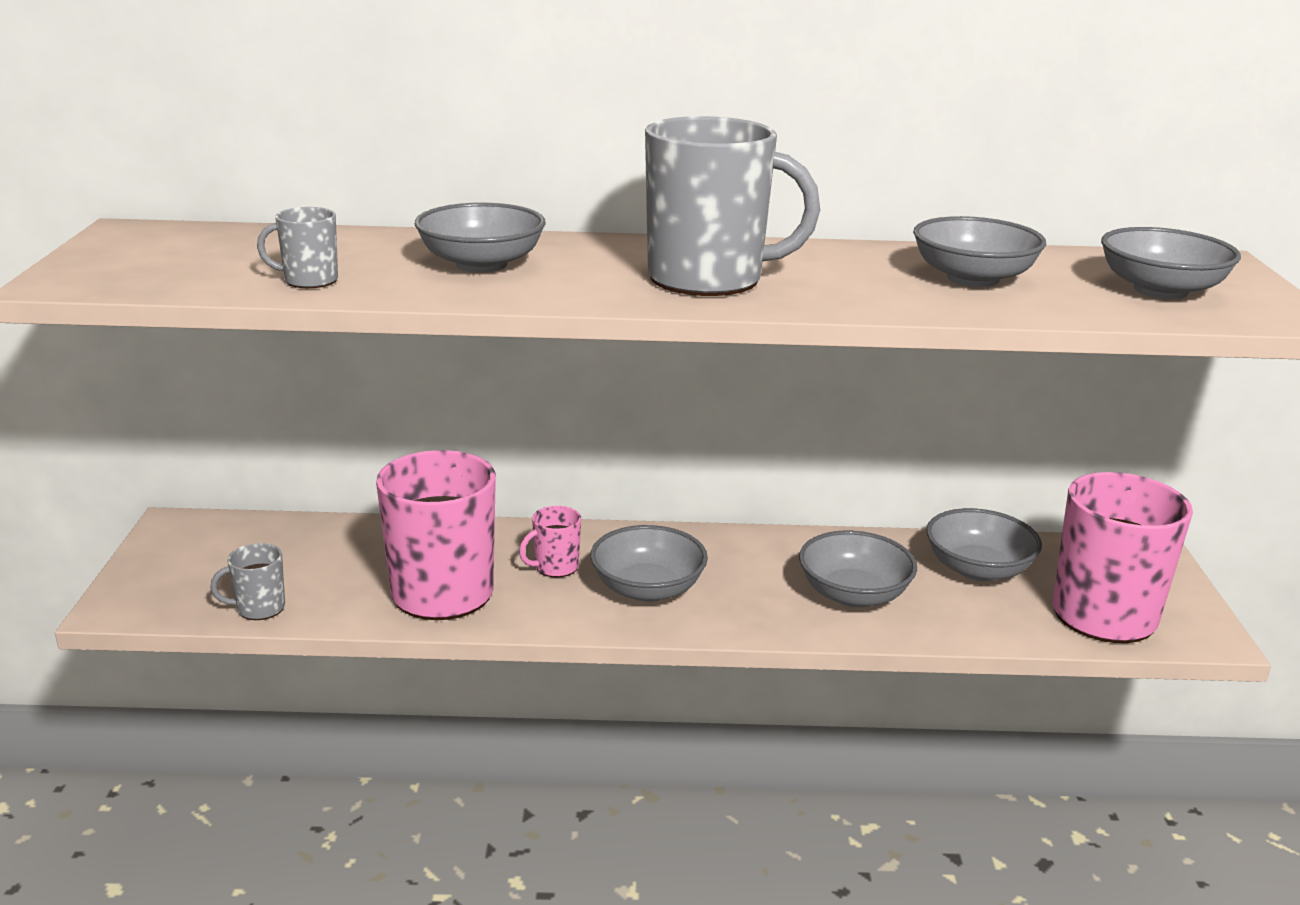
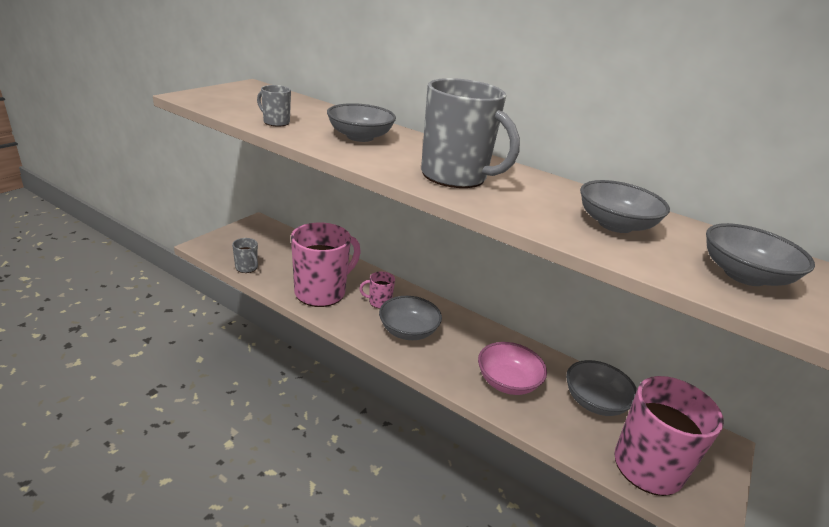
camera: 30 degrees right, 5 degrees up
(259, 608) = (247, 268): grey mug -> grey mug turned 150 degrees counterclockwise
(853, 594) = (507, 382): grey bowl -> pink bowl

